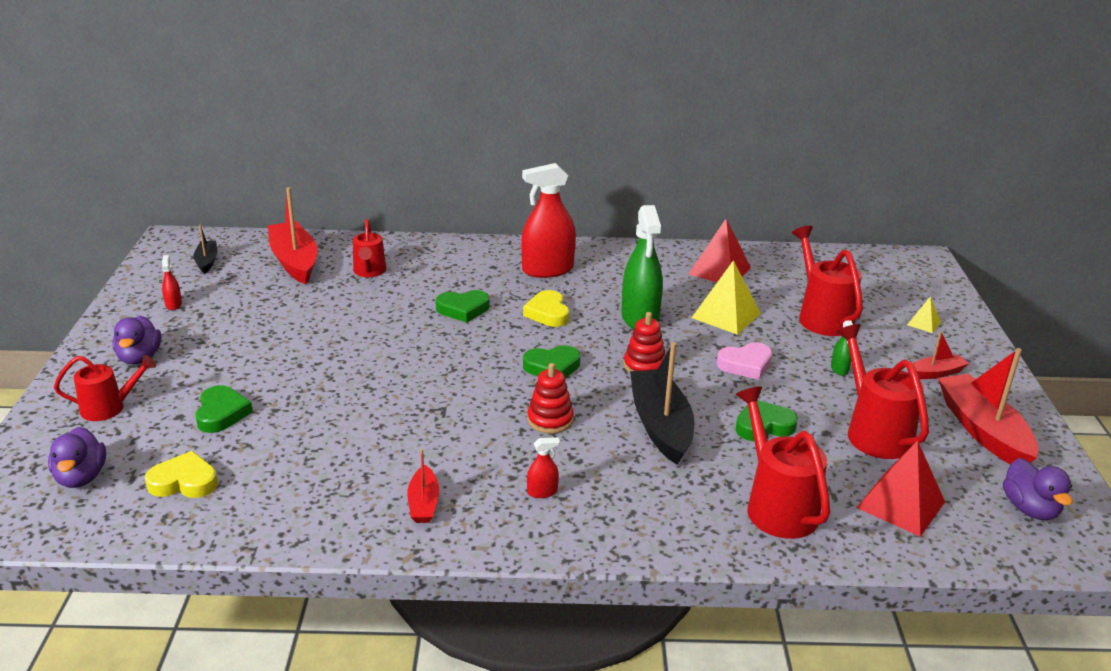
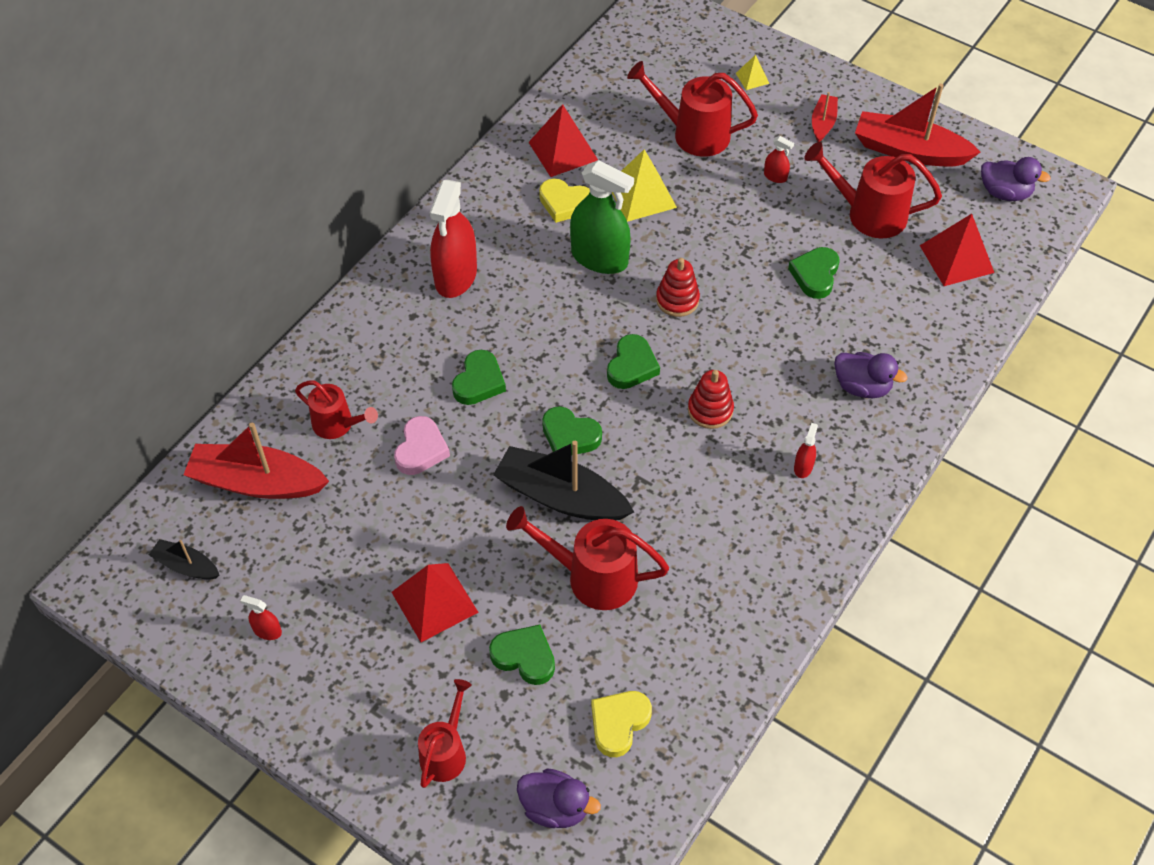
camera: 55 degrees left, 25 degrees up
(139, 358) = (363, 697): purple duck -> purple duck (862, 387)
(245, 358) = (434, 602): none -> red pyramid
(423, 503) = (765, 555): red boat -> none
(453, 363) = (570, 436): none -> green heart
(548, 313) = (537, 320): yellow heart -> yellow heart (565, 203)
(660, 425) = (769, 340): black boat -> black boat (561, 496)
(745, 365) = (725, 231): pink heart -> pink heart (421, 449)
(776, 505) = (912, 330): red watering can -> red watering can (591, 576)
(839, 369) = (775, 176): green spray bottle -> red spray bottle

